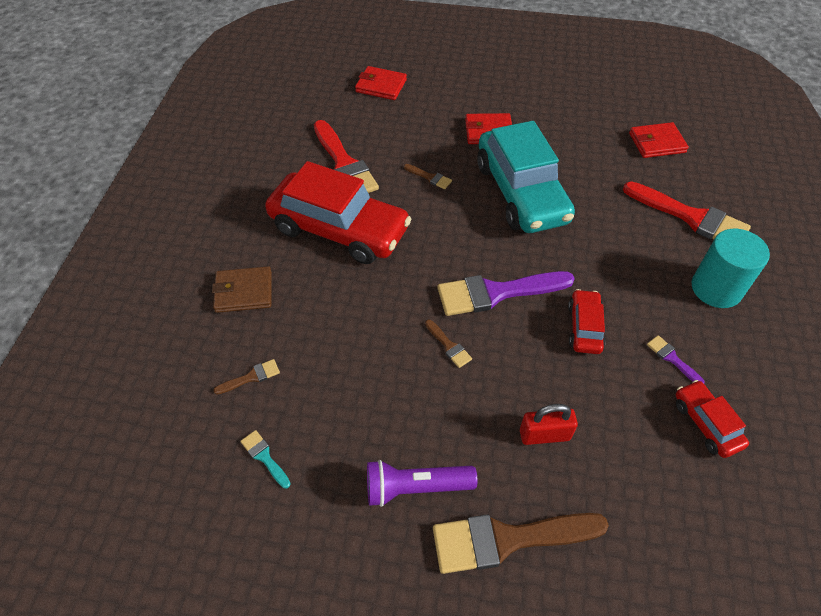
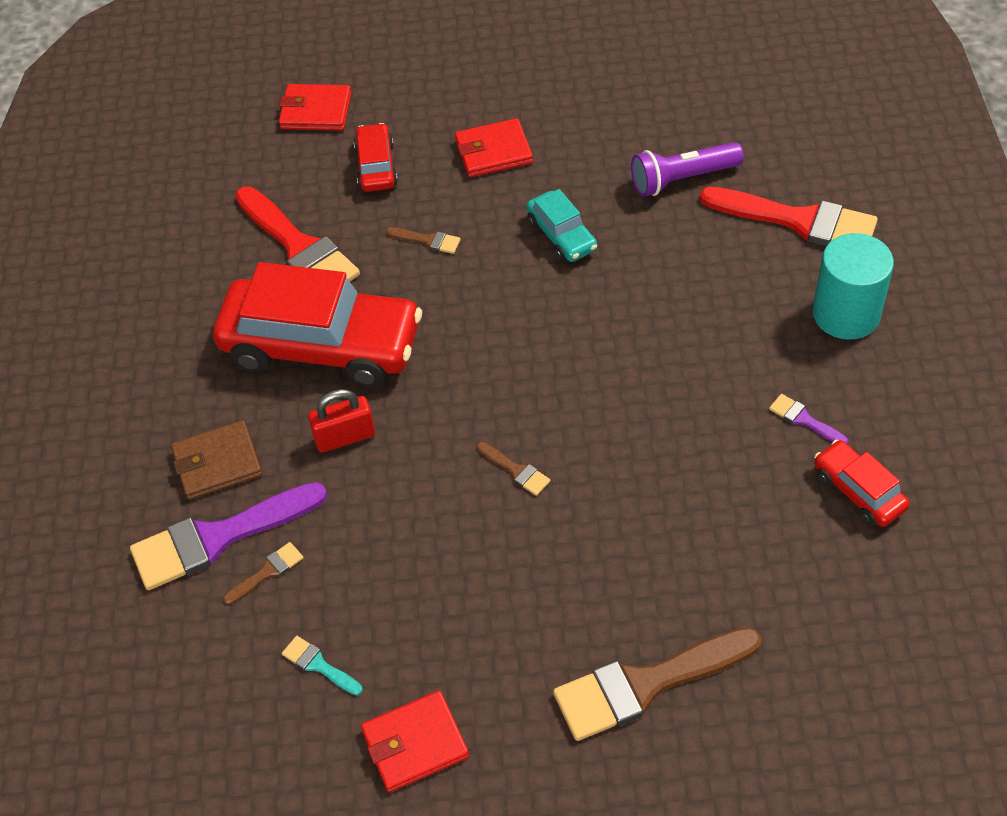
camera: 10 degrees left, 0 degrees up
(416, 487) = (520, 653): purple flashlight -> purple flashlight (683, 179)
(496, 293) = (561, 385): purple brush -> purple brush (218, 538)
(521, 192) = (561, 235): turquoise car -> turquoise car, size x0.46
(544, 435) = (664, 553): red padlock -> red padlock (345, 437)
(584, 327) = (686, 405): red car -> red car (376, 166)
(657, 143) = (734, 119): red wallet -> red wallet (415, 743)

